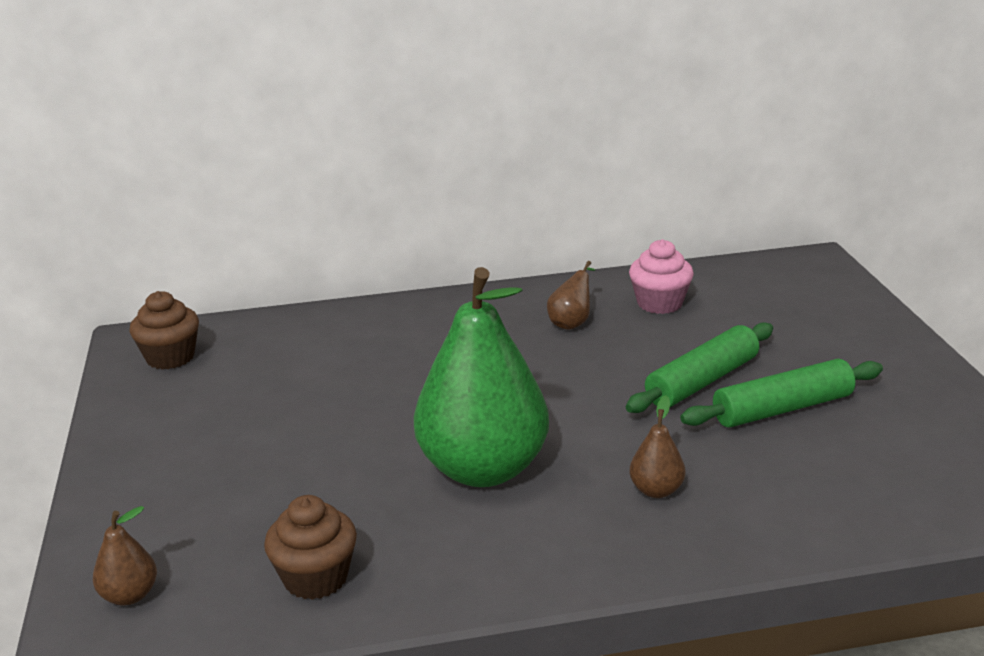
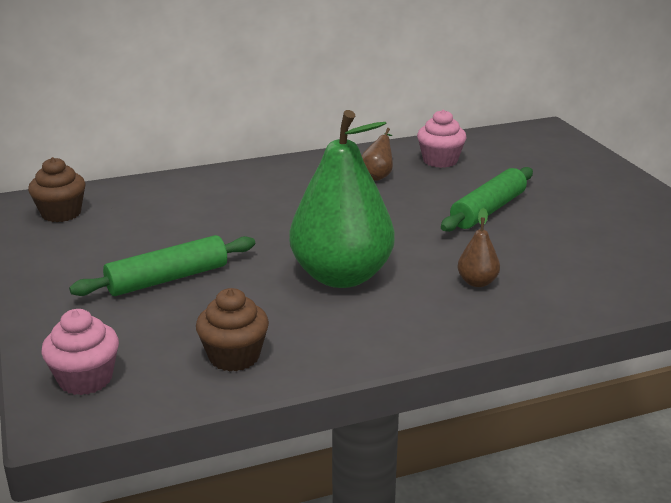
camera: 10 degrees left, 0 degrees up
(130, 595) = (85, 379): brown pear -> pink cupcake
(782, 408) = (552, 225): green rolling pin -> green rolling pin (167, 279)

